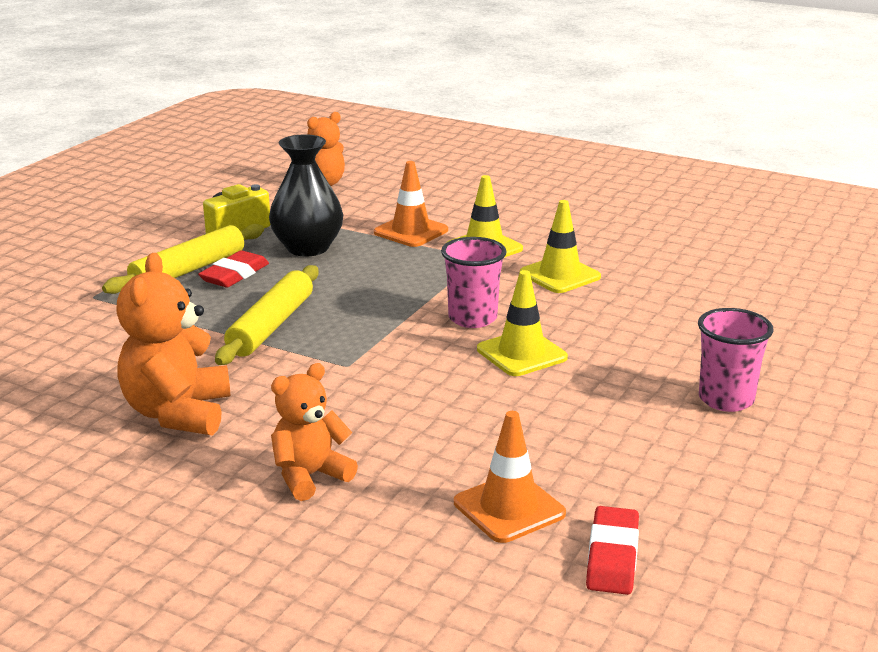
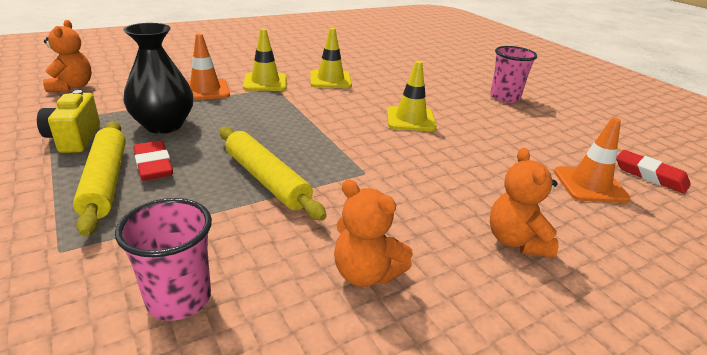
camera: 60 degrees left, 5 degrees up
(178, 413) = (366, 273): orange teddy bear -> orange teddy bear, size x0.67
(472, 318) = (350, 116): pink cup -> pink cup (179, 299)

